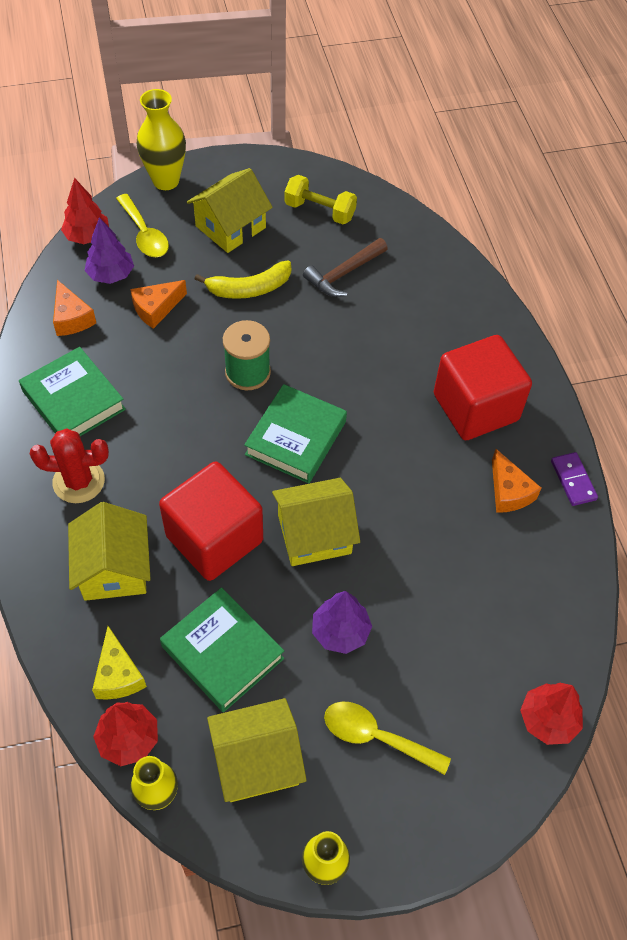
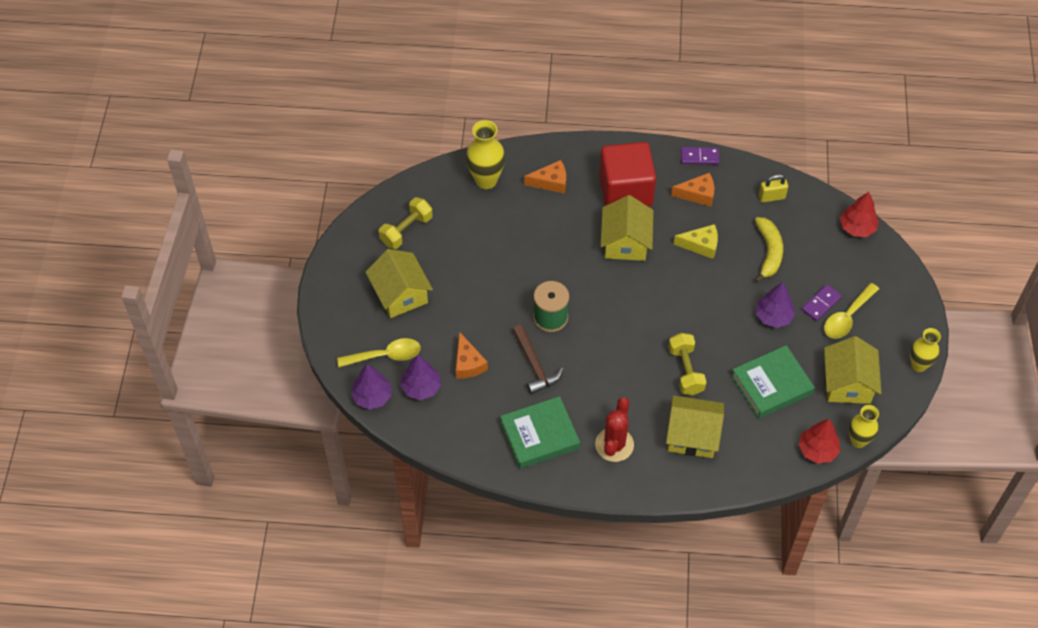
camera: 70 degrees left, 0 degrees up
(71, 318) = (457, 423): orange cheese -> orange cheese (551, 182)
(87, 236) = (372, 397): red tree -> purple tree
(118, 675) = (772, 448): yellow cheese -> yellow cheese (701, 245)
(166, 181) = (330, 328): yellow vase -> yellow vase (486, 180)
(214, 538) = (686, 370): red cube -> yellow dumbbell
(249, 288) = (470, 297): yellow banana -> yellow banana (769, 252)
(296, 438) = (618, 302): green book -> none
(314, 534) = (699, 312): yellow house -> yellow house (625, 242)
(343, 274) = (477, 232): brown hammer -> brown hammer (534, 365)
(386, 693) = (821, 304): none -> purple domino
(548, 586) = (771, 197): none -> yellow padlock

